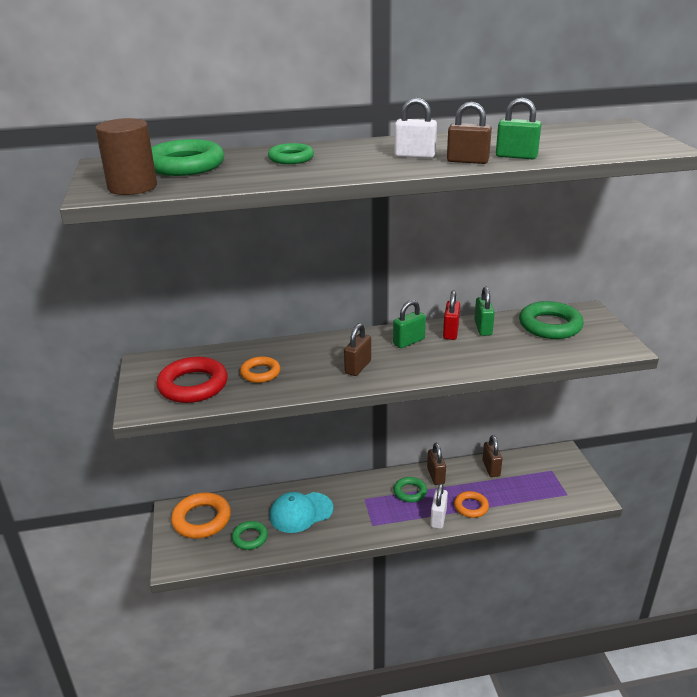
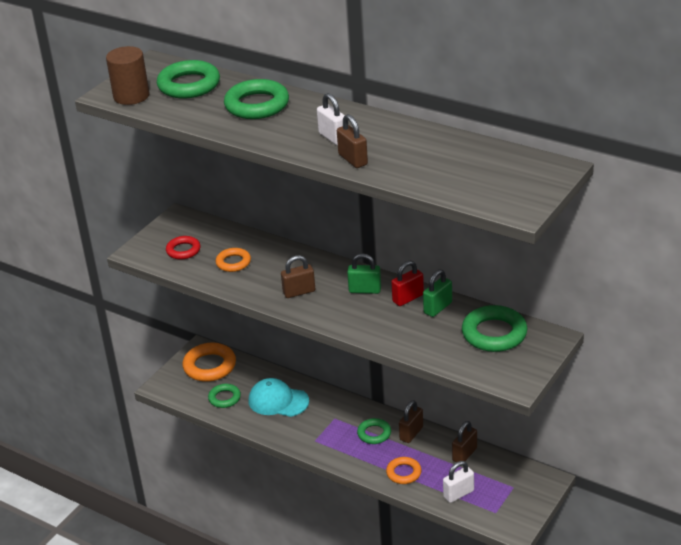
camera: 45 degrees right, 5 degrees up
(193, 385) = (183, 250): red ring -> red ring, size x0.59
(291, 158) = (257, 105): green ring -> green ring, size x1.68
(438, 518) = (367, 465): white padlock -> white padlock (458, 494)
(516, 156) = (394, 170): green padlock -> none

